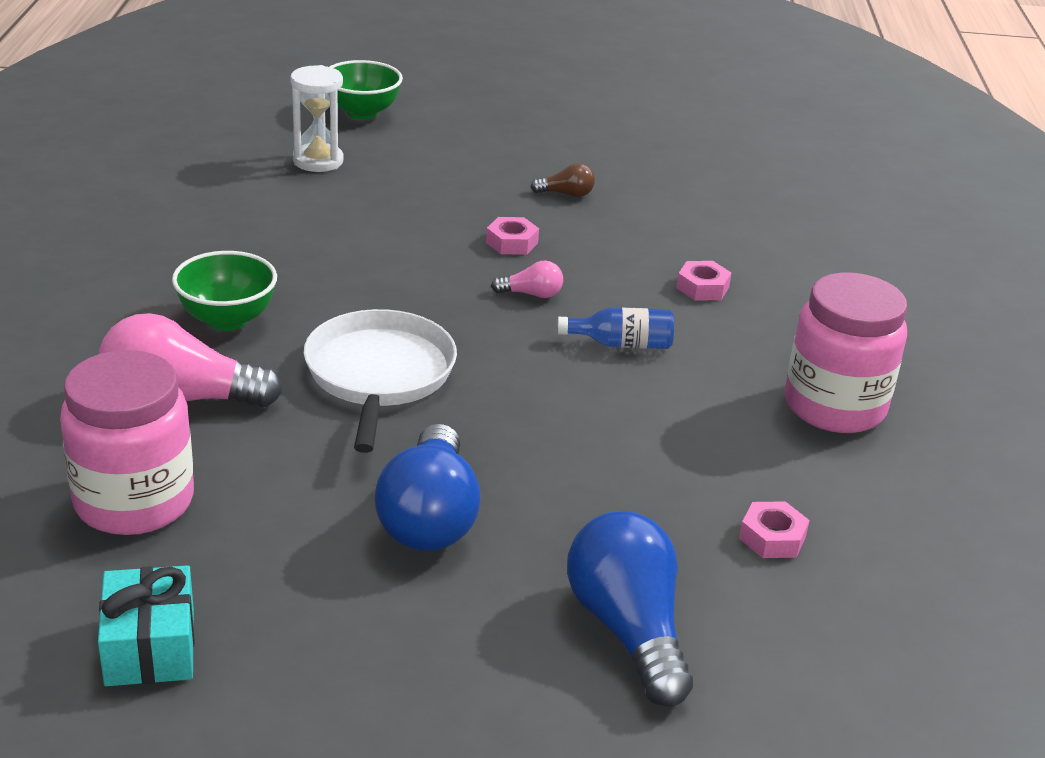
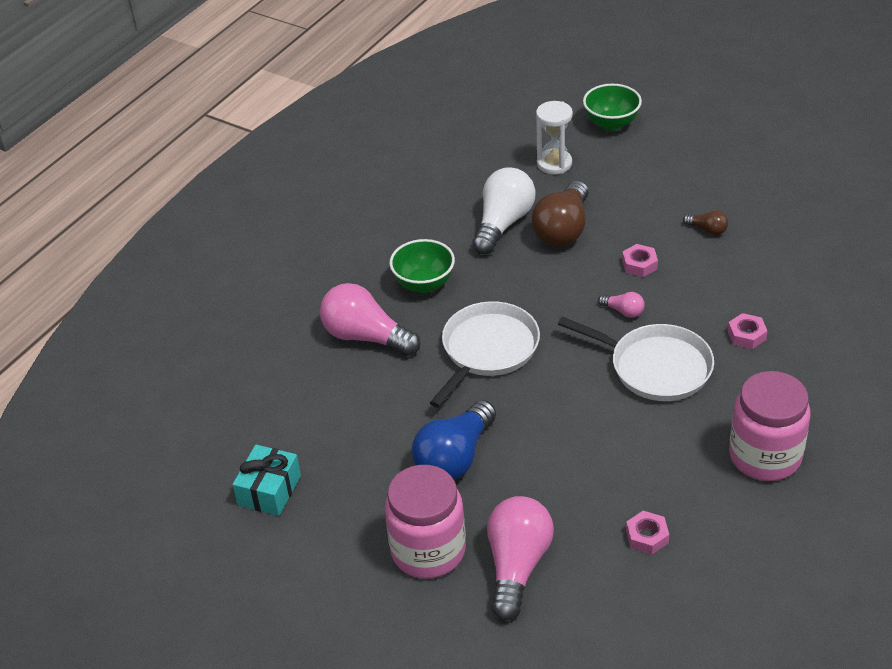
camera: 35 degrees right, 10 degrees up
(134, 501) = (307, 399): pink jar -> pink jar (428, 550)
(294, 232) = (503, 223): none -> white light bulb
(382, 224) = (563, 229): none -> brown light bulb
(622, 344) = (656, 367): blue bottle -> white pan
(628, 630) = (517, 566): blue light bulb -> pink light bulb

